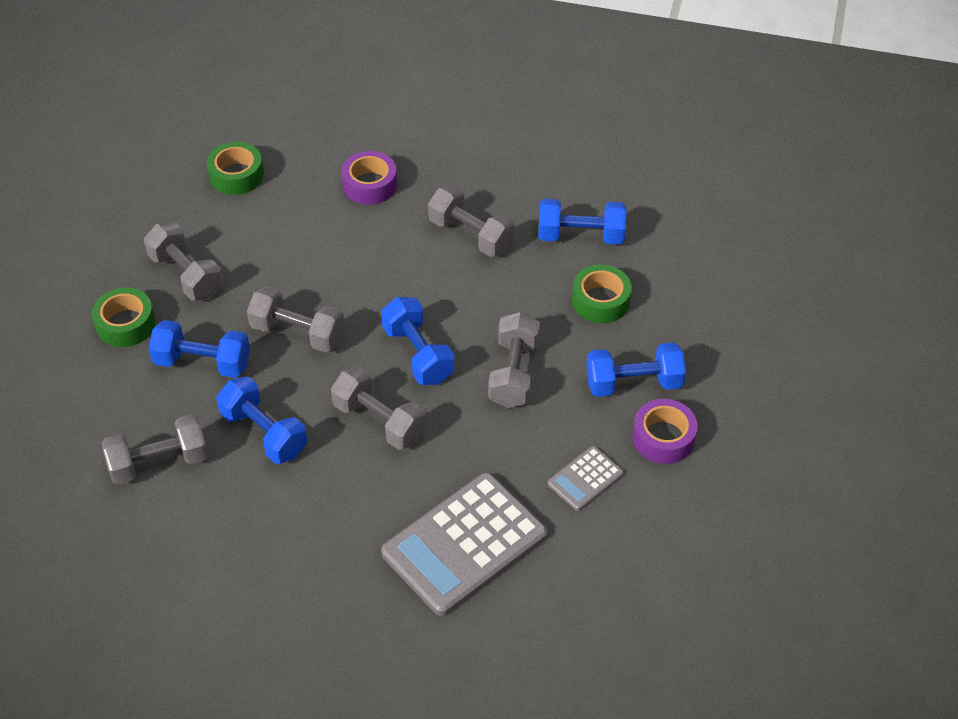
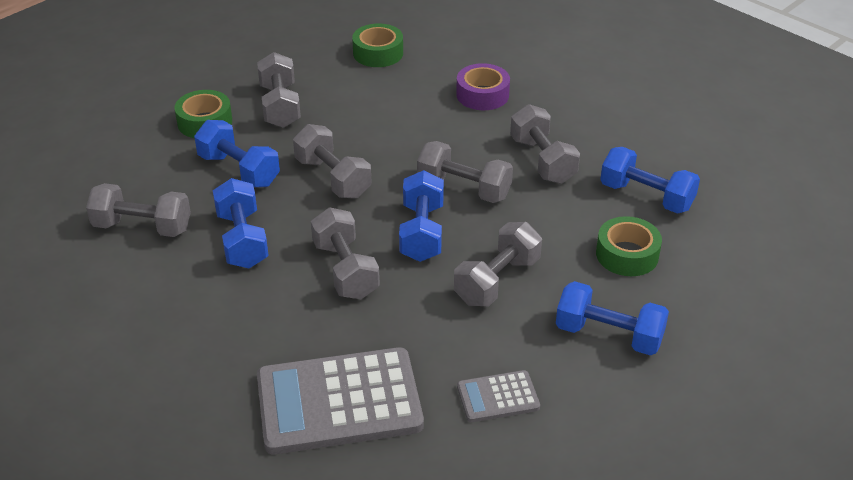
camera: 30 degrees right, 10 degrees down
(423, 294) = (464, 189): none -> grey dumbbell
(663, 438) = (605, 395): purple tape -> none

